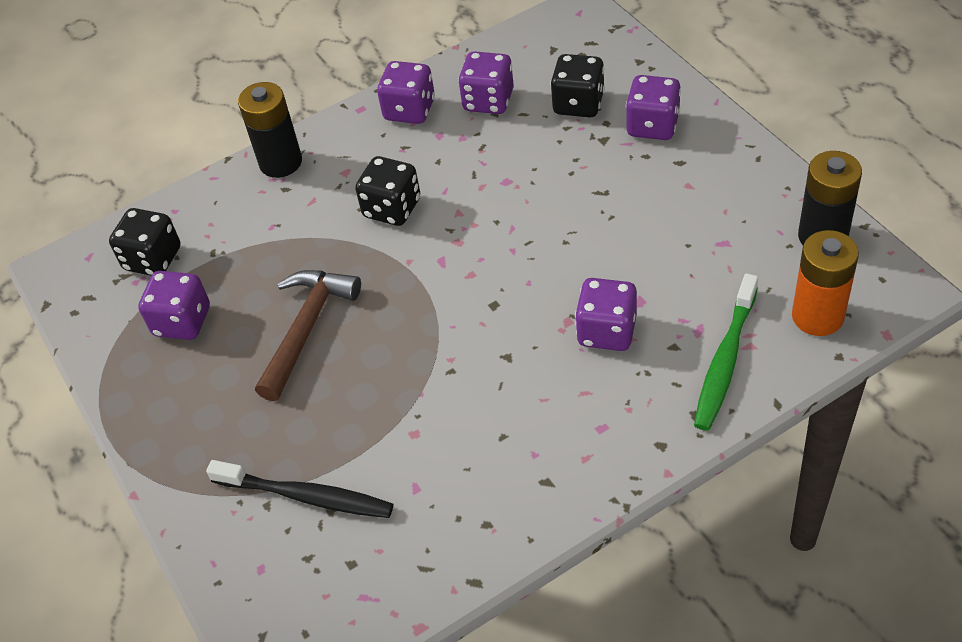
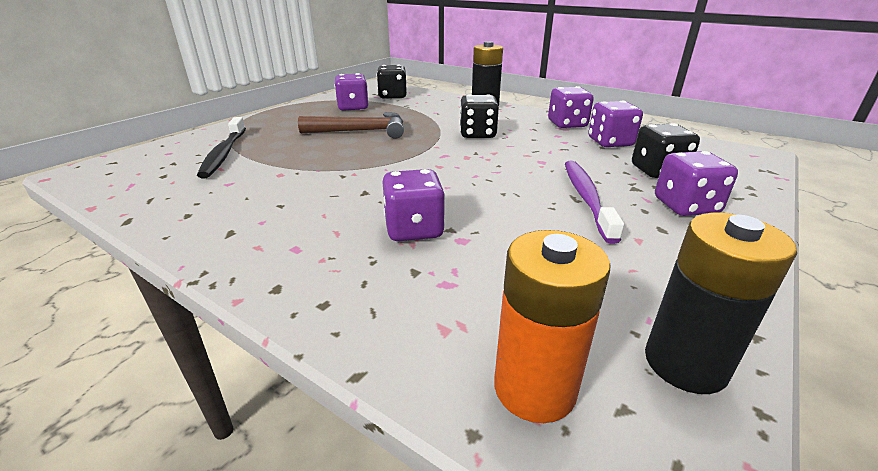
camera: 60 degrees right, 20 degrees down
(606, 184) = (586, 198): none -> purple toothbrush
(725, 360) = (410, 312): green toothbrush -> none

